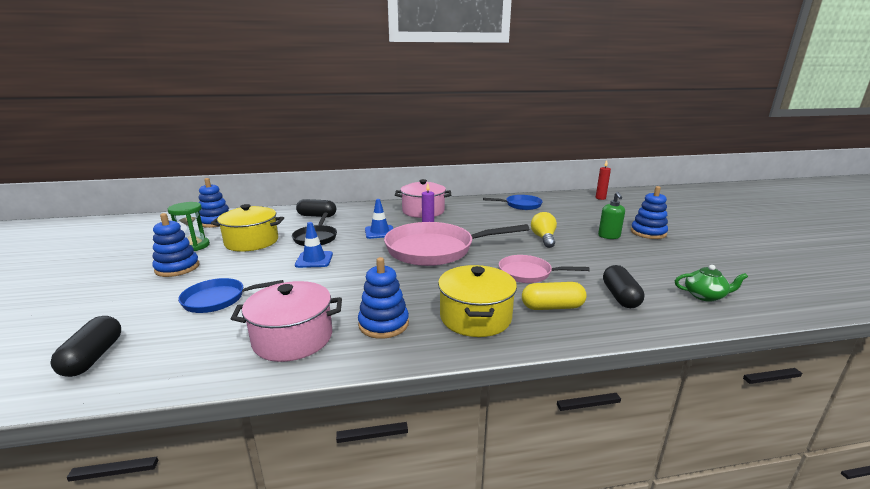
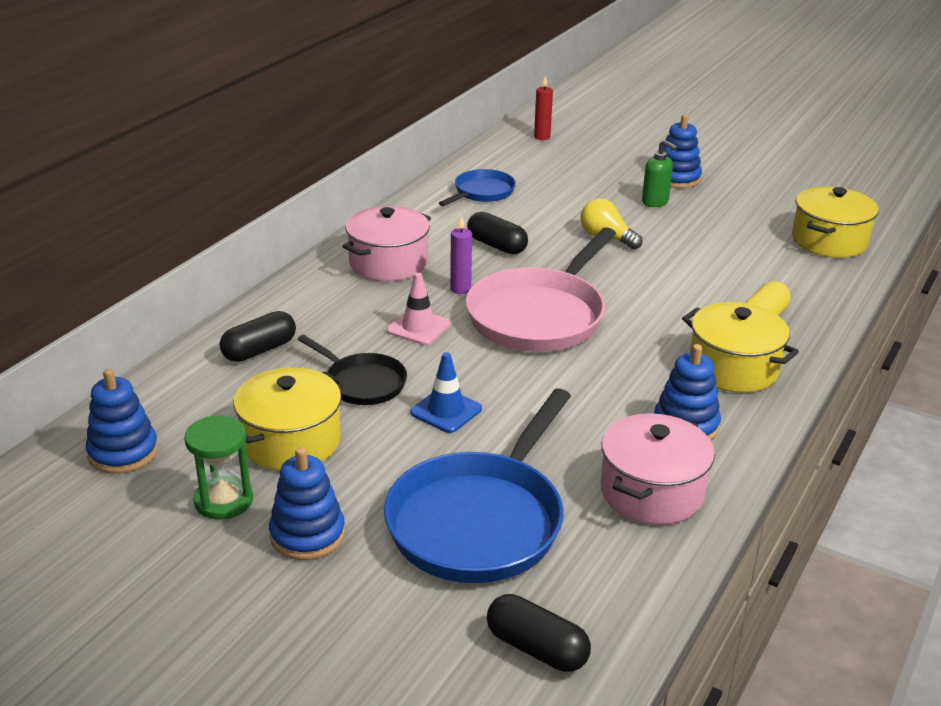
camera: 50 degrees left, 10 degrees up
(219, 299) = (480, 520): blue pan -> blue pan, size x1.88
(379, 232) = (418, 327): blue traffic cone -> pink traffic cone
(528, 273) = (680, 294): pink pan -> none
(620, 296) = (784, 277): black capsule -> black capsule (496, 246)
(705, 296) = (829, 241): green teapot -> yellow pot

